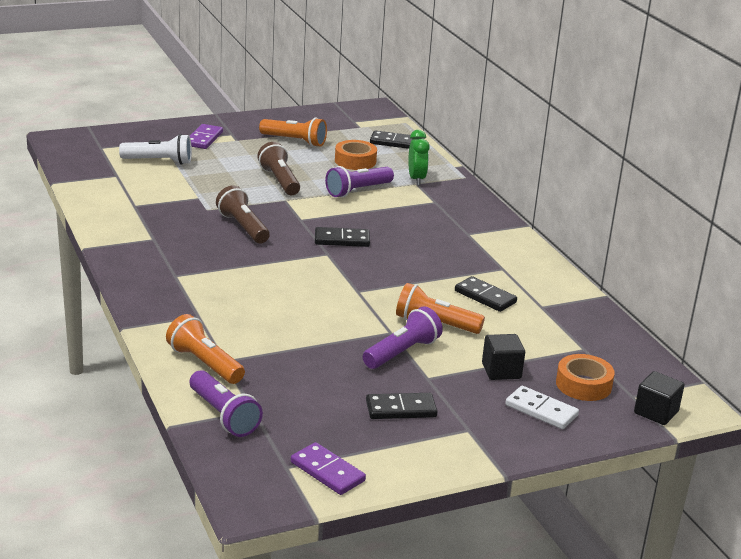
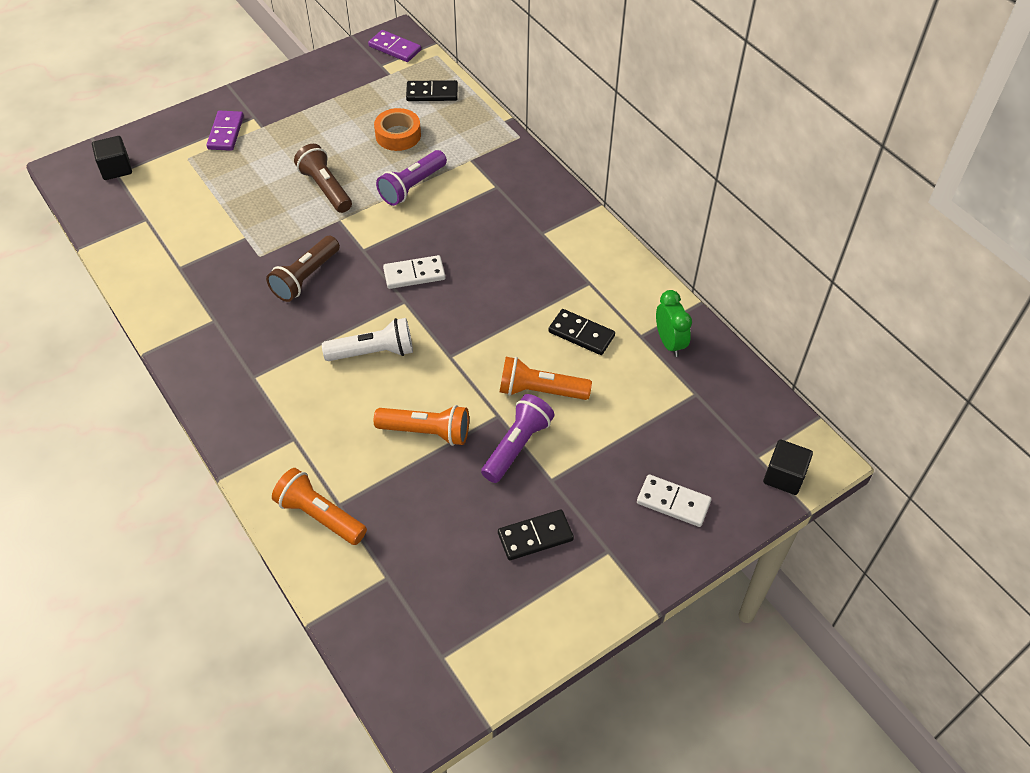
camera: 10 degrees left, 25 degrees up
(159, 161) = (187, 184): white flashlight -> white flashlight (374, 352)
(224, 416) = (359, 594): purple flashlight -> none
(243, 227) = (305, 278): brown flashlight -> brown flashlight turned 105 degrees counterclockwise
(295, 141) = (326, 115): orange flashlight -> orange flashlight (427, 432)
(327, 472) = (484, 654): purple domino -> purple domino (394, 48)
(342, 240) = (414, 274): black domino -> white domino
(416, 179) = (469, 152): green clock -> green clock (669, 343)
(501, 371) = (622, 450): black cube -> black cube (116, 168)
(583, 385) = (706, 451): orange tape -> none

